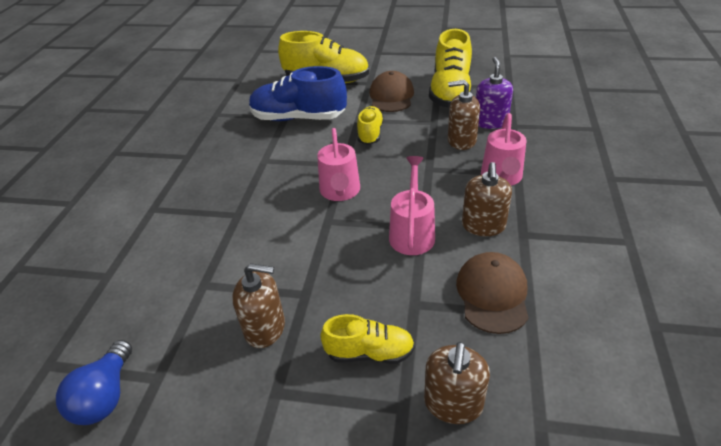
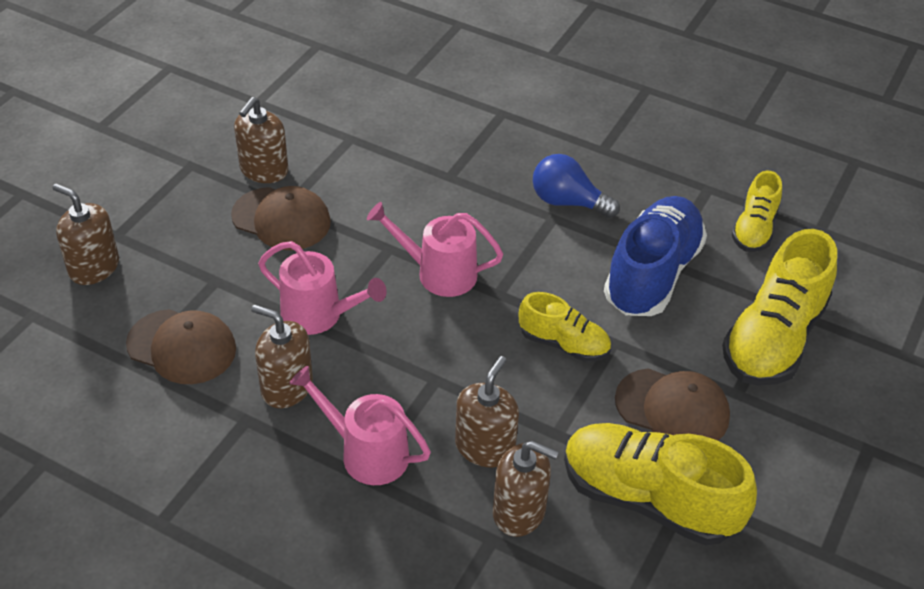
camera: 105 degrees right, 5 degrees up
(105, 396) = (261, 74): blue light bulb -> blue light bulb (568, 202)
(324, 291) = (281, 219): none -> brown cap
(369, 352) = (184, 231): yellow shoe -> yellow shoe (754, 229)
(490, 122) = (519, 511): purple soap dispenser -> brown soap dispenser

